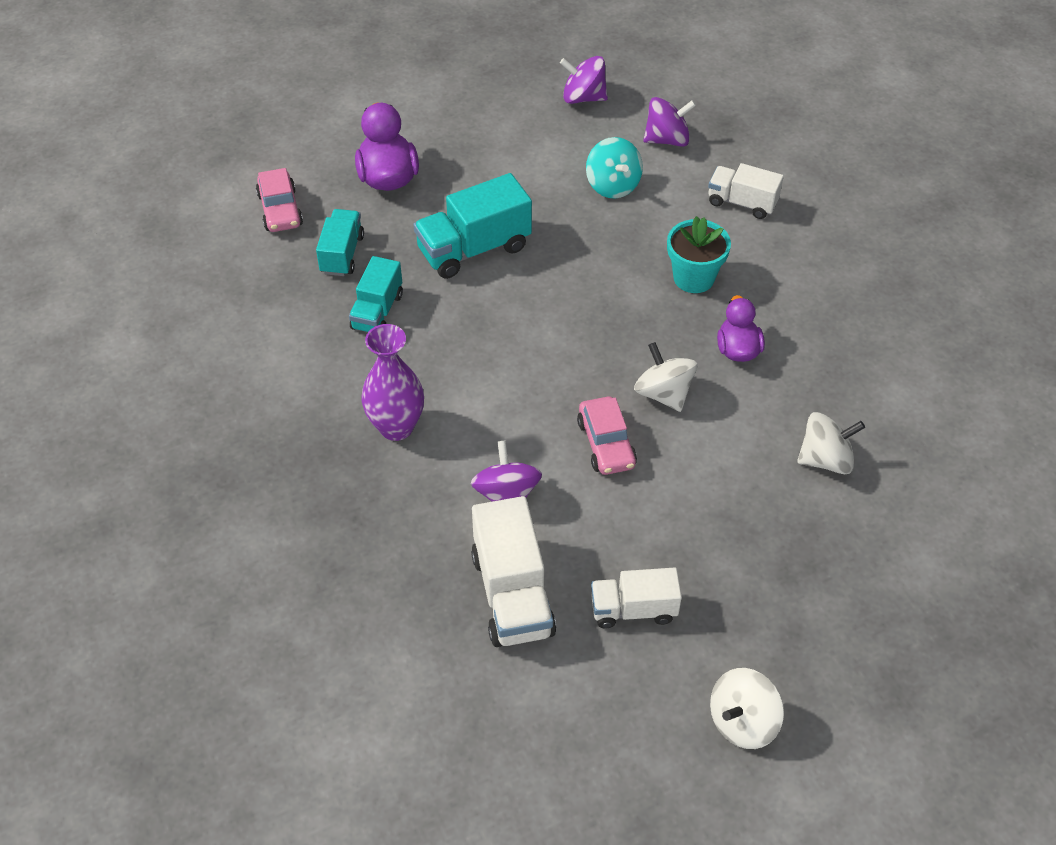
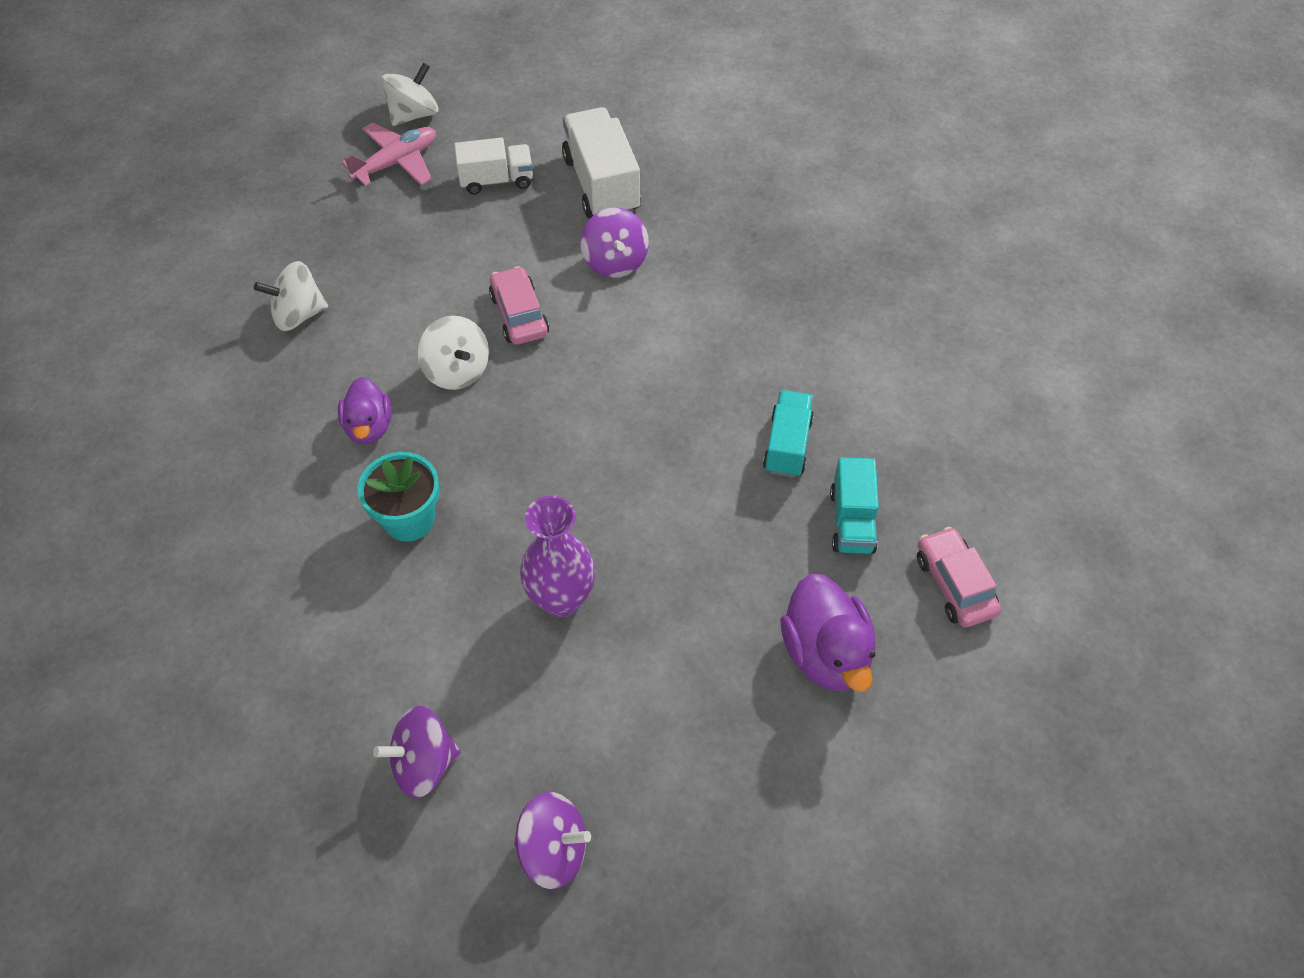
camera: 175 degrees right, 5 degrees up
(396, 427) = (734, 317): purple vase -> purple vase (561, 599)
(474, 249) = (687, 542): turquoise truck -> none
(613, 185) = (508, 664): turquoise spinning top -> none
(742, 203) = (329, 646): white truck -> none
(754, 645) = (396, 162): none -> pink plane

